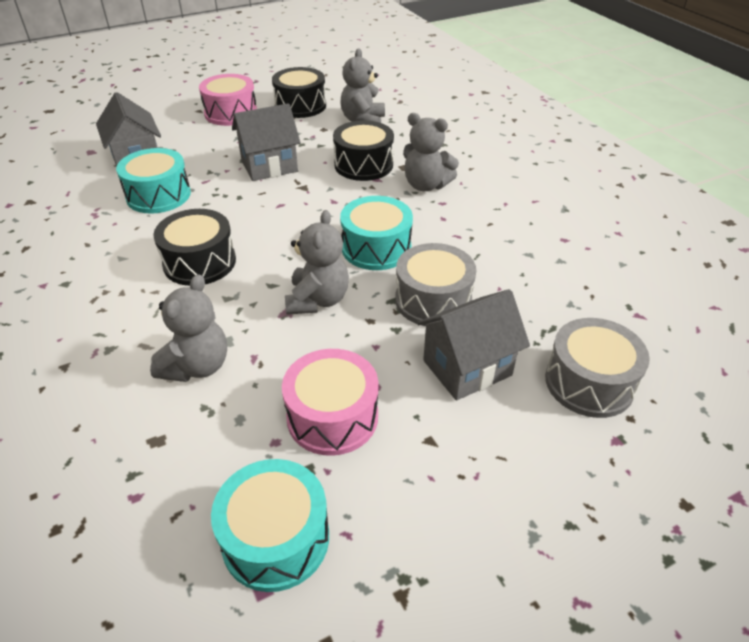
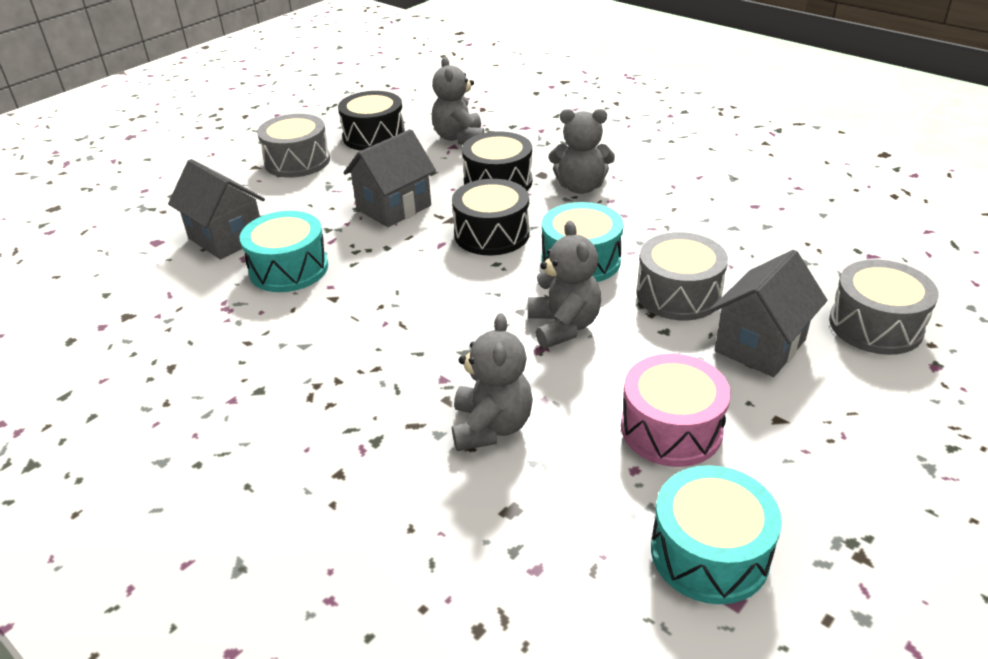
camera: 20 degrees left, 5 degrees down
(199, 262) = (401, 325): black drum -> black drum (491, 234)
(231, 113) = (297, 161): pink drum -> grey drum

